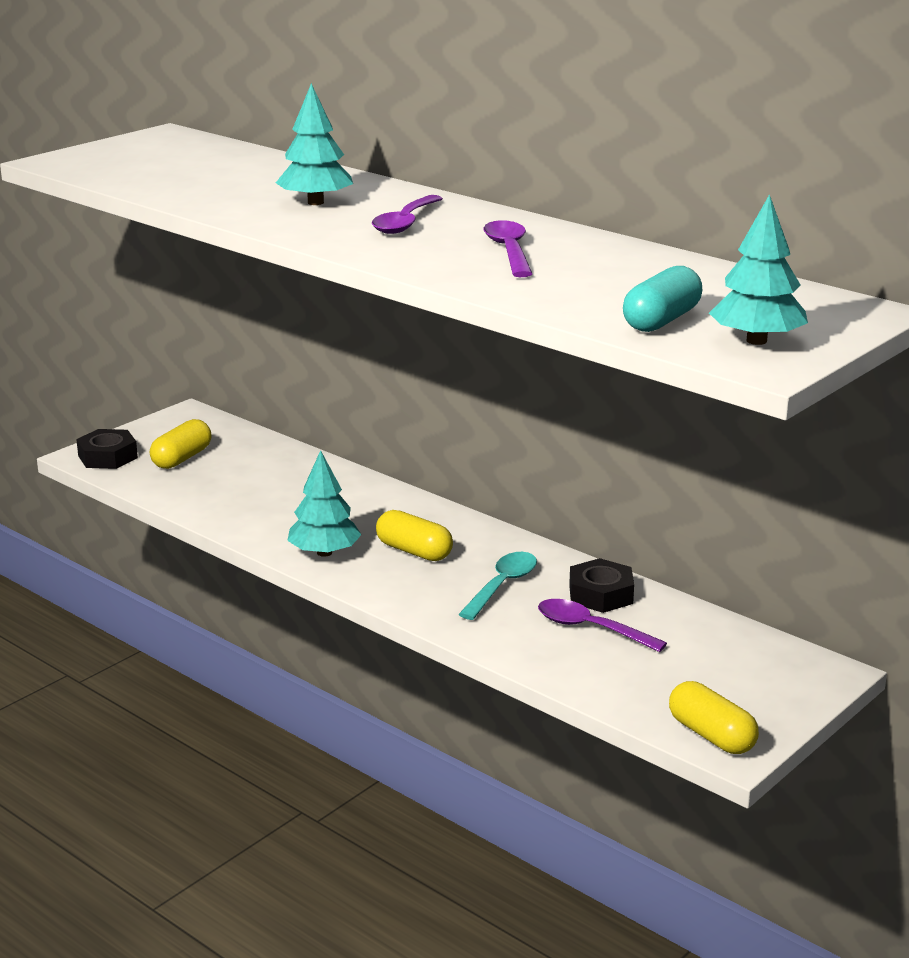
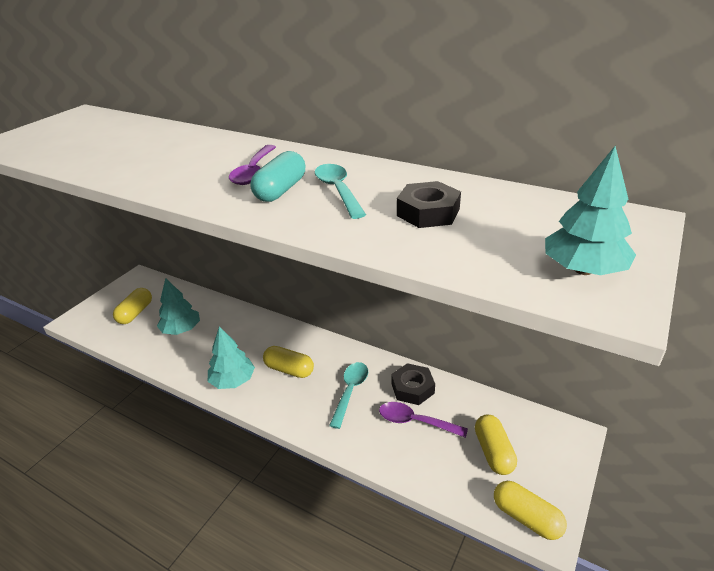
camera: 10 degrees left, 10 degrees up
(107, 457) = (88, 319): black nut -> black nut (428, 212)
(315, 202) = (185, 160): turquoise tree -> turquoise tree (181, 329)
(509, 251) = (338, 190): purple spoon -> turquoise spoon
(661, 320) = (491, 255): turquoise capsule -> turquoise capsule (281, 190)
(695, 672) = (493, 452): none -> yellow capsule

